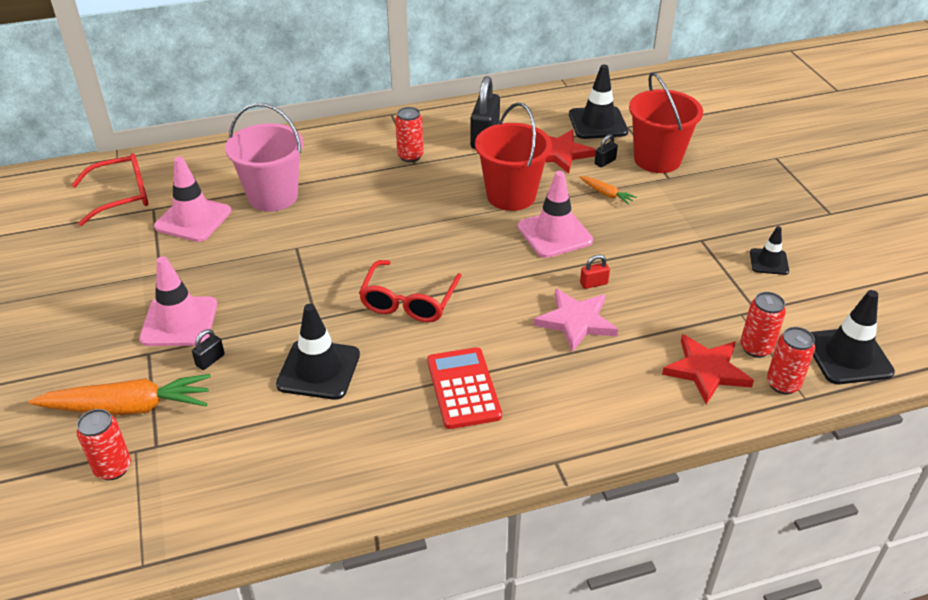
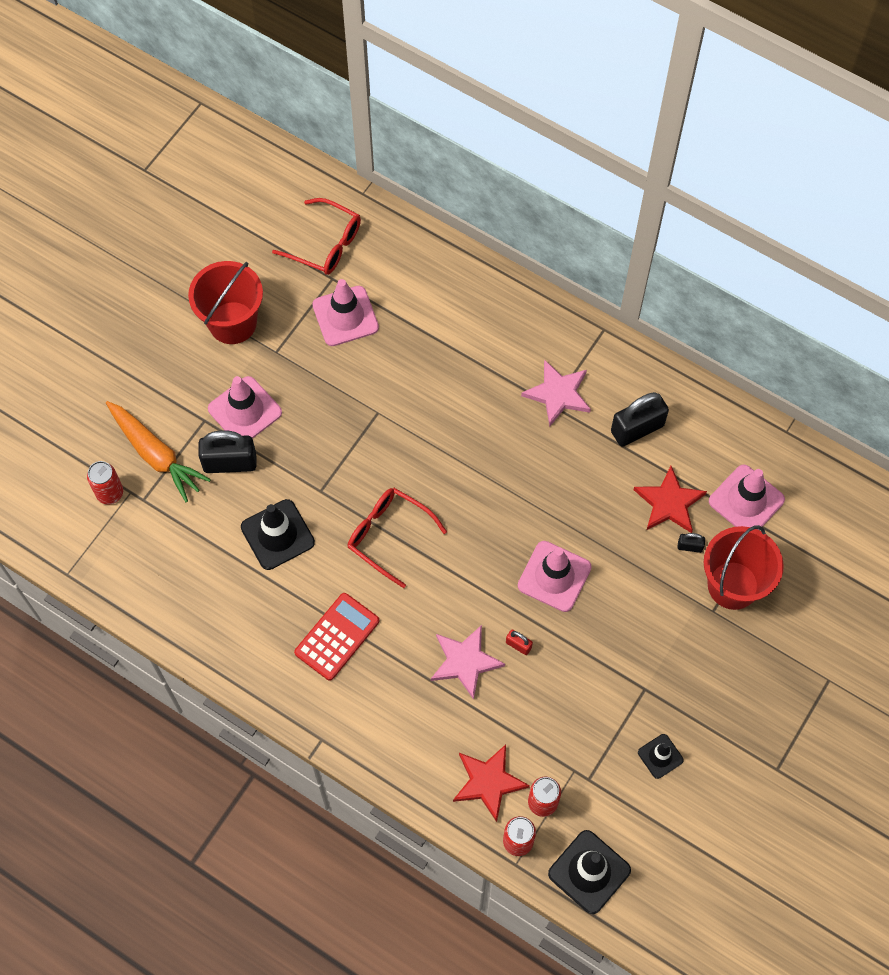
camera: 50 degrees right, 25 degrees up
(210, 360) = (230, 462): black padlock -> black padlock, size x2.16
(273, 196) = (418, 343): pink bucket -> none
(408, 301) = (388, 535): red glasses -> red glasses turned 60 degrees clockwise
(410, 156) = (558, 394): red can -> pink star
(511, 196) = (574, 509): red bucket -> red bucket (232, 323)
(598, 123) = (746, 500): black traffic cone -> pink traffic cone
(606, 194) = (643, 578): orange carrot -> none

